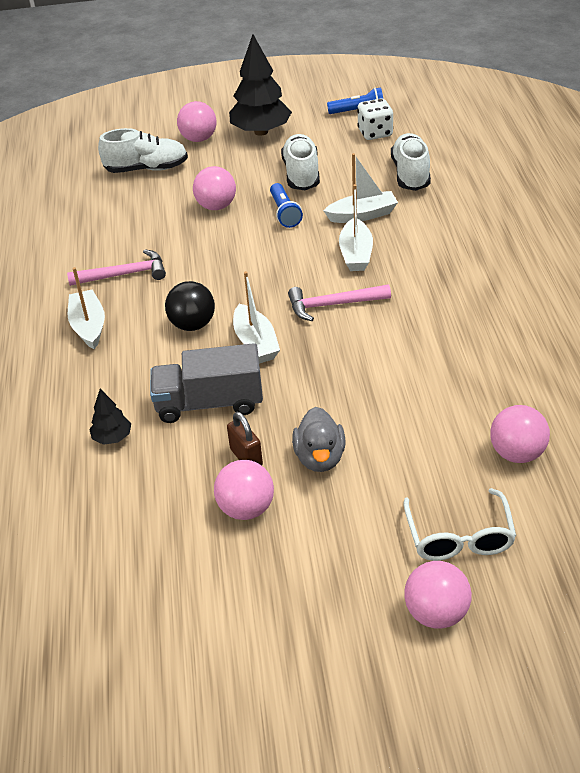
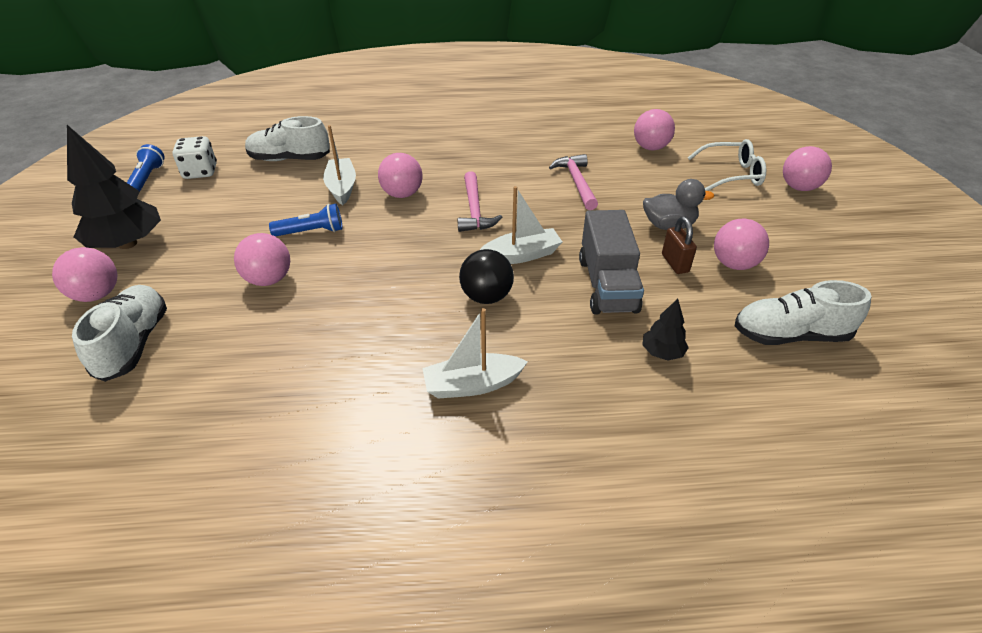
camera: 90 degrees left, 0 degrees up
(124, 274) = (376, 356): pink hammer -> pink hammer (576, 182)
(246, 457) = (675, 263): brown padlock -> brown padlock turned 75 degrees counterclockwise
(301, 174) = (244, 219): white shoe -> white shoe (790, 335)
(356, 254) = (402, 194): white boat -> pink ball

